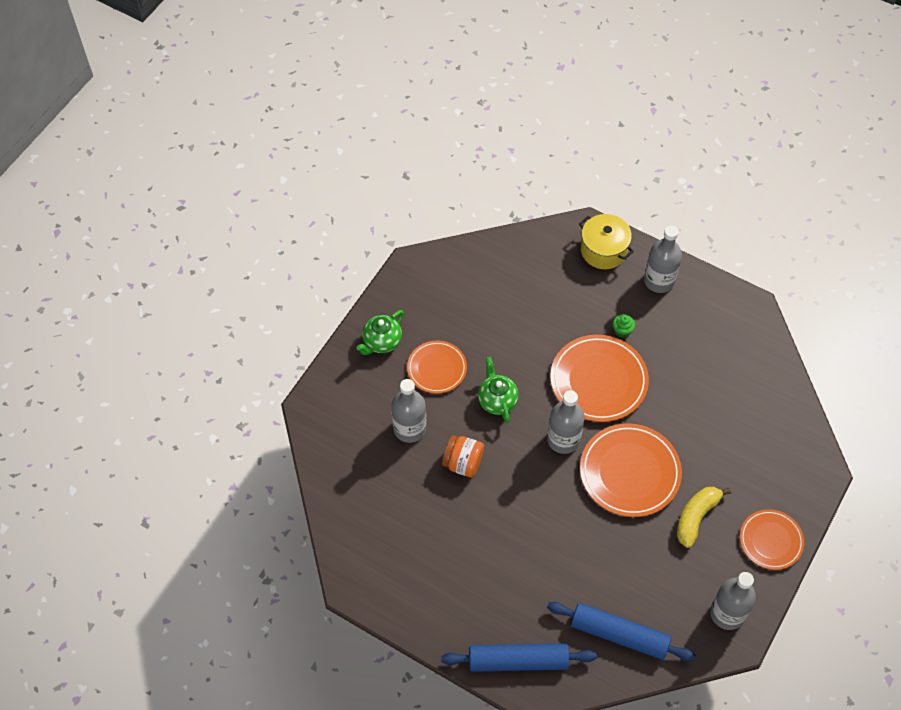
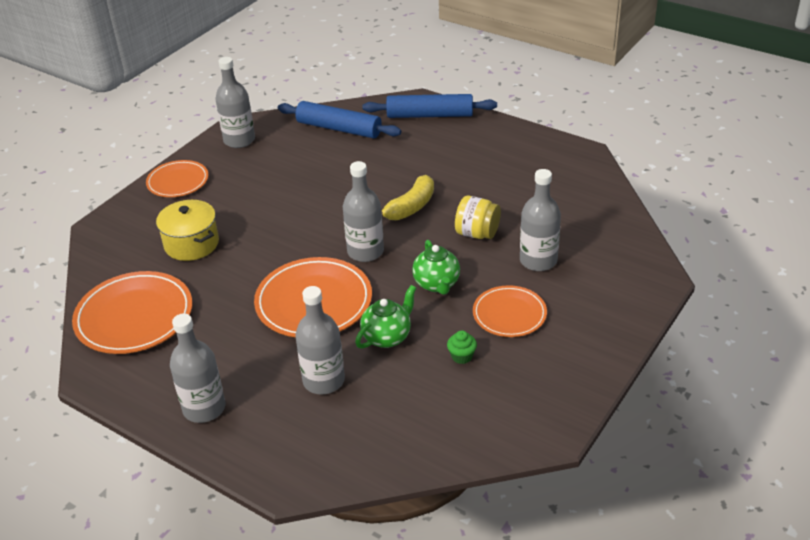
camera: 175 degrees left, 20 degrees down
(381, 342) = (582, 341): green teapot -> green teapot (387, 337)
(463, 463) = (477, 233): orange jar -> yellow jar
(576, 305) = (324, 380): none -> grey bottle
(603, 250) = (270, 449): yellow pot -> yellow pot (191, 244)
(622, 331) = (271, 351): green cupcake -> green cupcake (462, 356)
(630, 472) = (300, 227): orange plate -> orange plate (134, 317)
(696, 517) = (243, 196): yellow banana -> yellow banana (410, 207)

